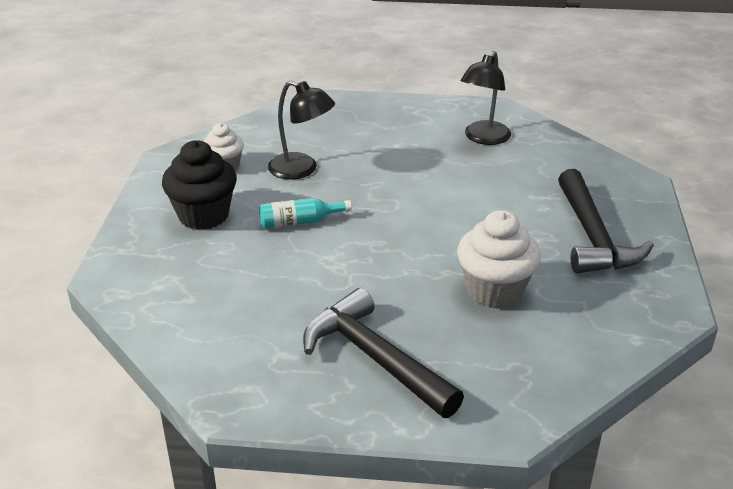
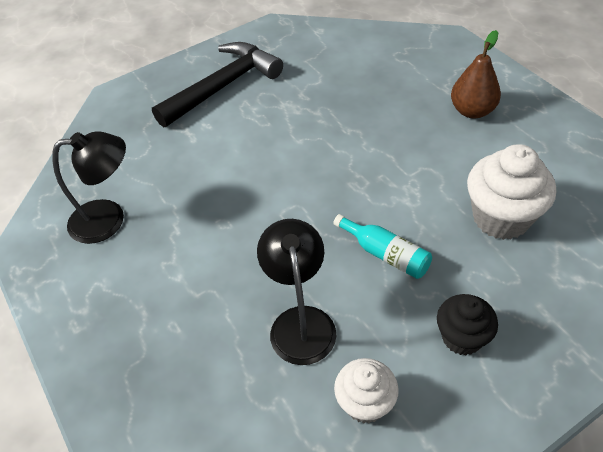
camera: 125 degrees left, 15 degrees up
(203, 215) = (462, 337): black cupcake -> black cupcake, size x0.62
(374, 357) = (472, 111): black hammer -> brown pear
(494, 291) = (340, 98): white cupcake -> white cupcake (501, 218)

